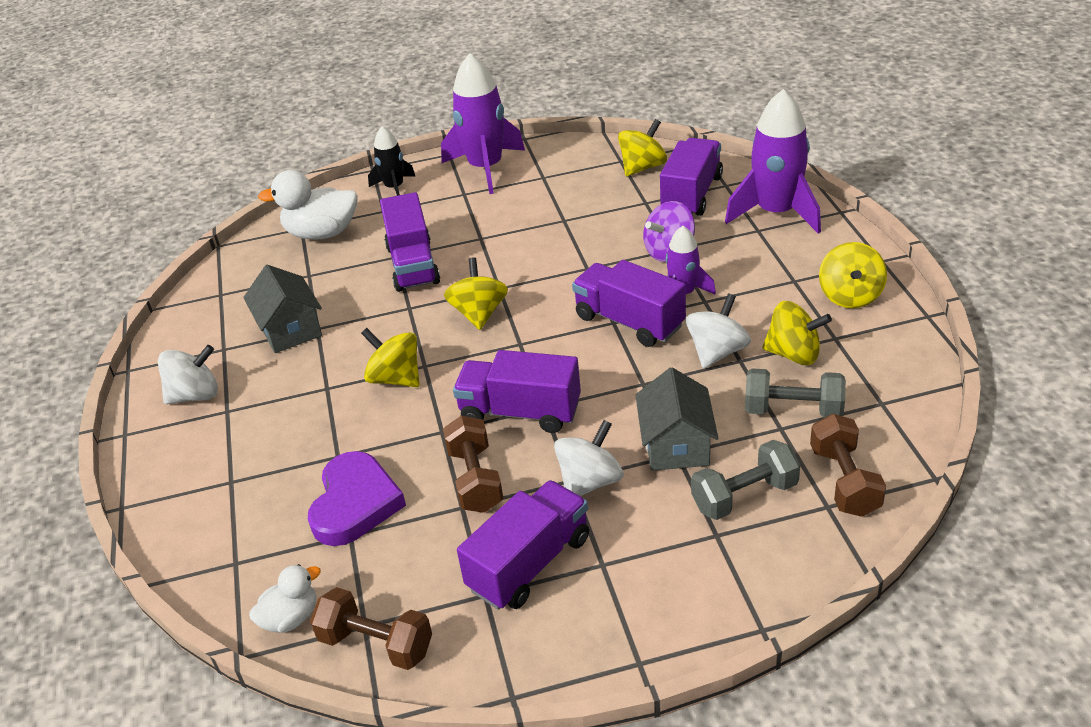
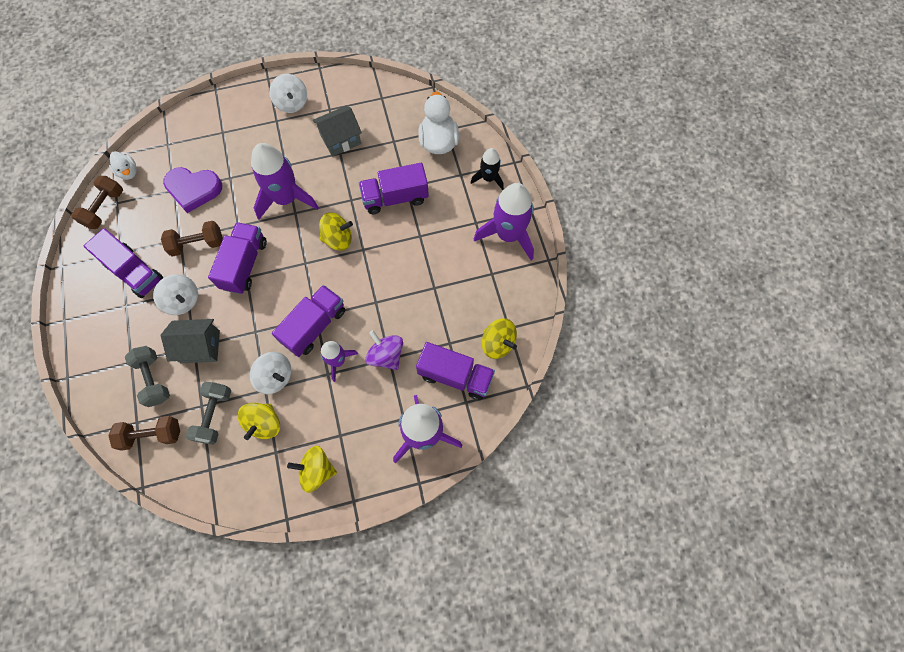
camera: 85 degrees right, 30 degrees up
(395, 378) = (286, 199): yellow spinning top -> purple rocket

